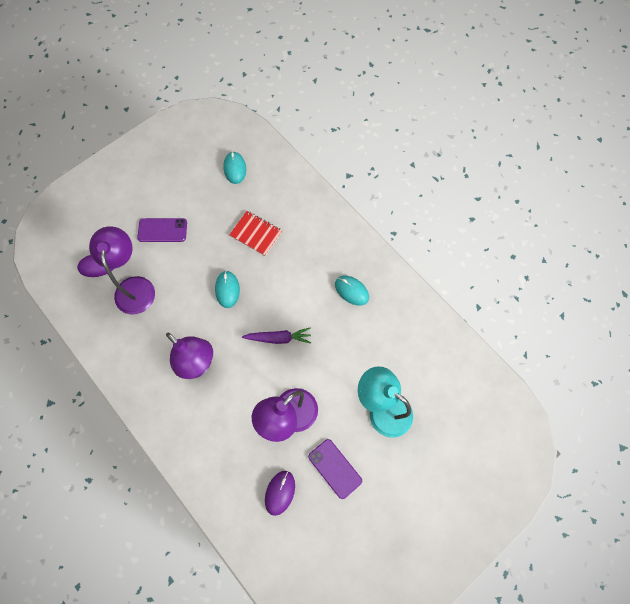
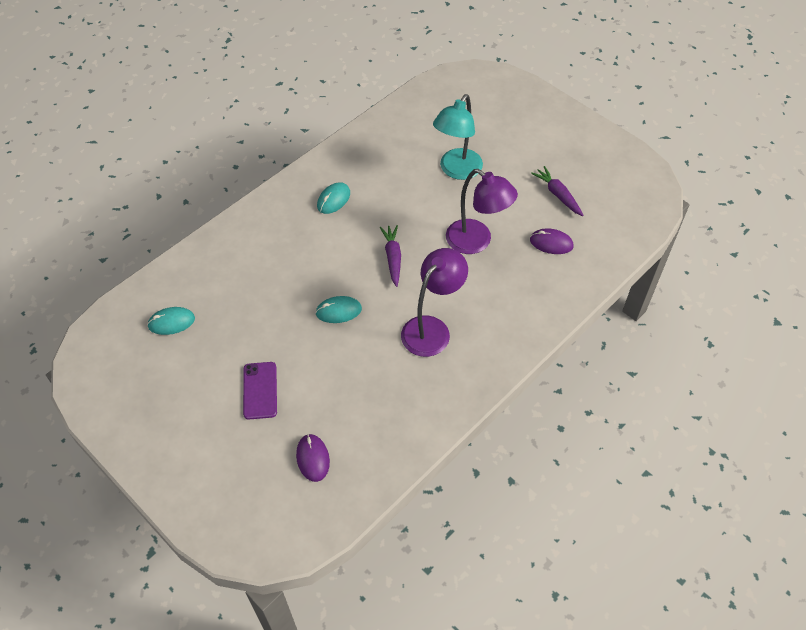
camera: 95 degrees left, 15 degrees down
(134, 286) = (340, 409): purple lamp -> none
(256, 234) = (265, 290): red notebook -> none
(335, 468) = (519, 203): purple phone -> none
(342, 512) = (558, 195): none -> purple carrot

